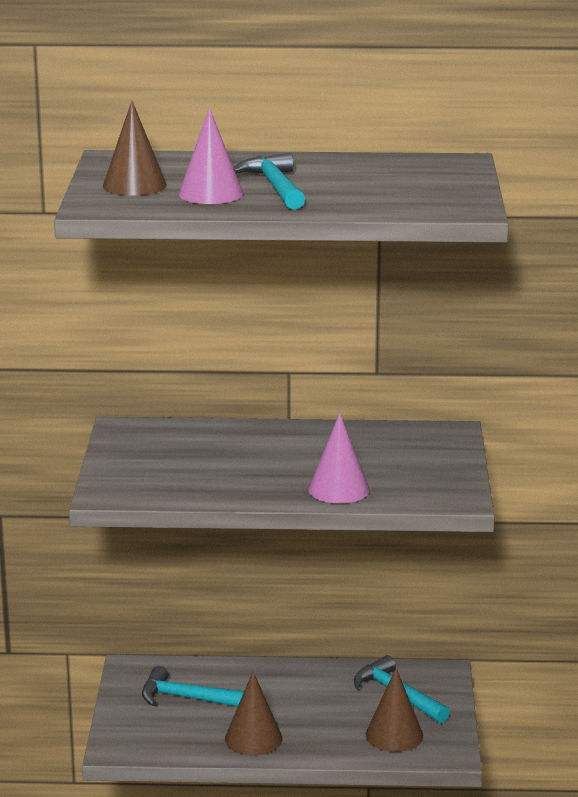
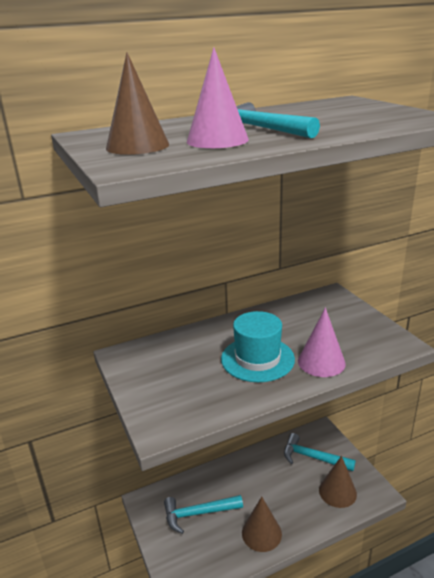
camera: 25 degrees left, 5 degrees up
(270, 468) = (257, 359): none -> turquoise hat

